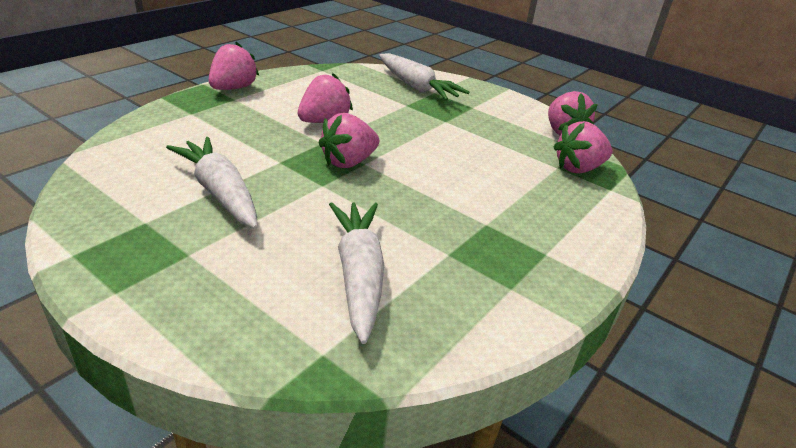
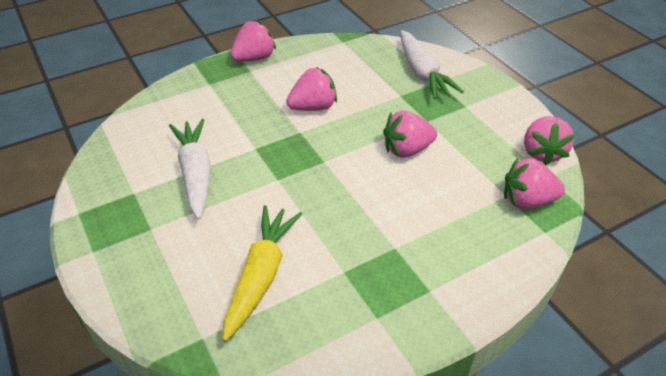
camera: 25 degrees right, 10 degrees up
(348, 162) = (311, 158): pink strawberry -> pink strawberry (407, 150)
(359, 274) = (261, 275): white carrot -> yellow carrot

